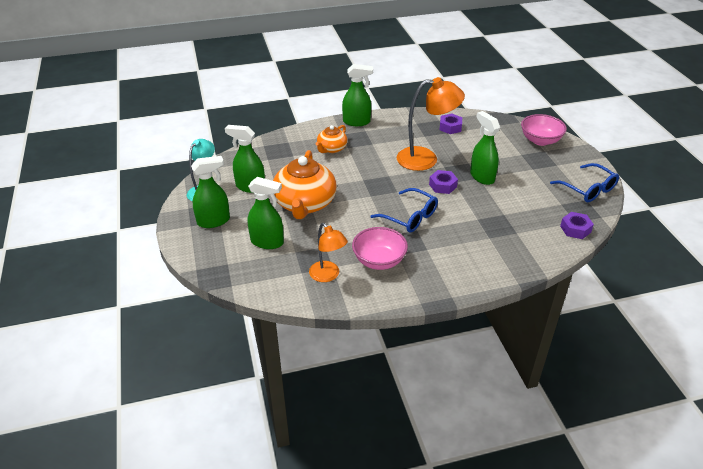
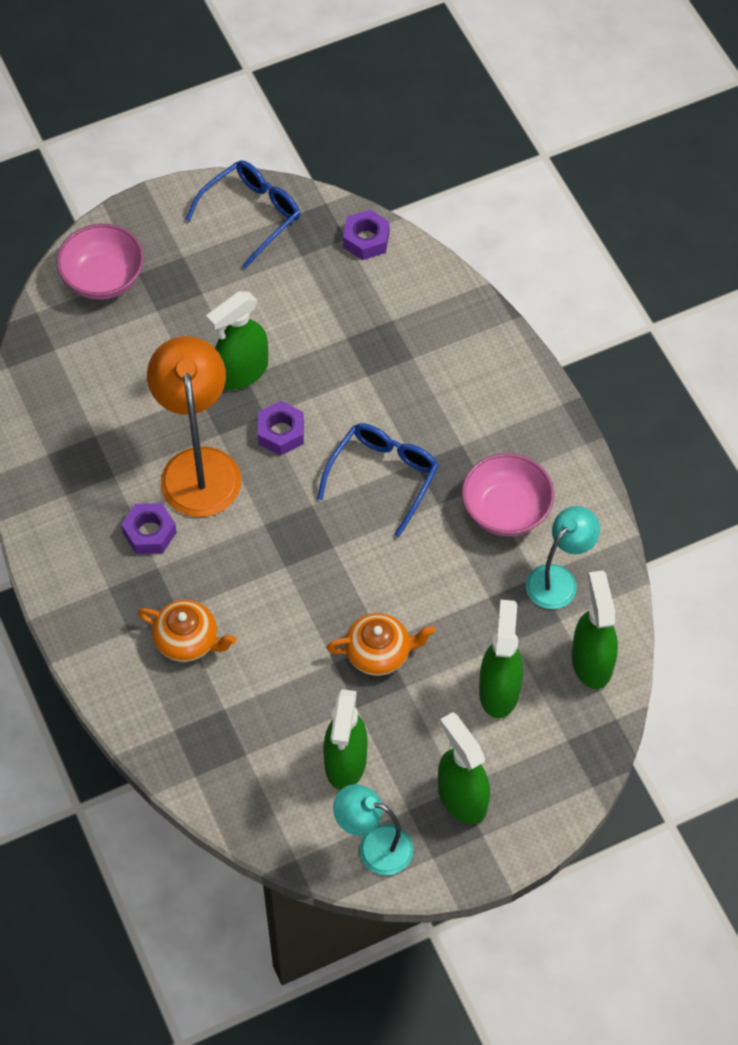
camera: 100 degrees left, 20 degrees up
(305, 204) = (379, 652): orange teapot -> orange teapot, size x0.53
(328, 275) = (558, 579): orange lamp -> turquoise lamp
(357, 122) = (76, 609): green spray bottle -> green spray bottle (591, 662)
(450, 127) = (75, 431): purple nut -> purple nut (149, 533)

